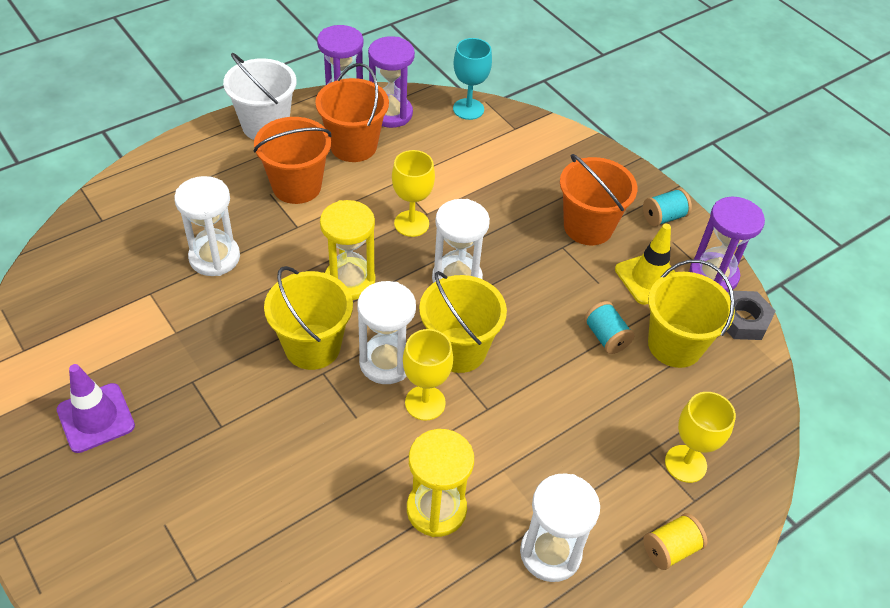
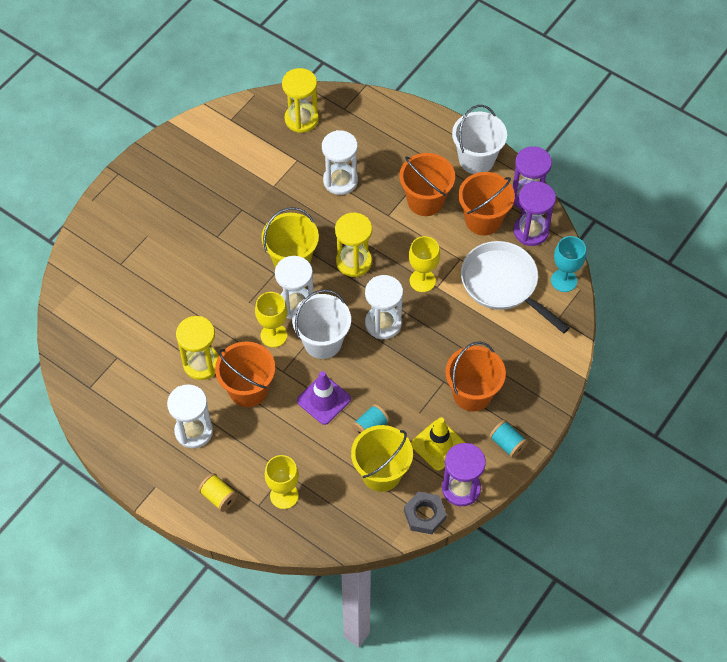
camera: 75 degrees right, 10 degrees up
(85, 269) = (301, 119): none -> yellow hourglass
(96, 418) = (199, 175): purple traffic cone -> purple traffic cone (323, 400)
(450, 157) = (503, 284): none -> white pan
(458, 350) = (322, 342): yellow bucket -> white bucket
(502, 459) = (248, 389): none -> orange bucket

